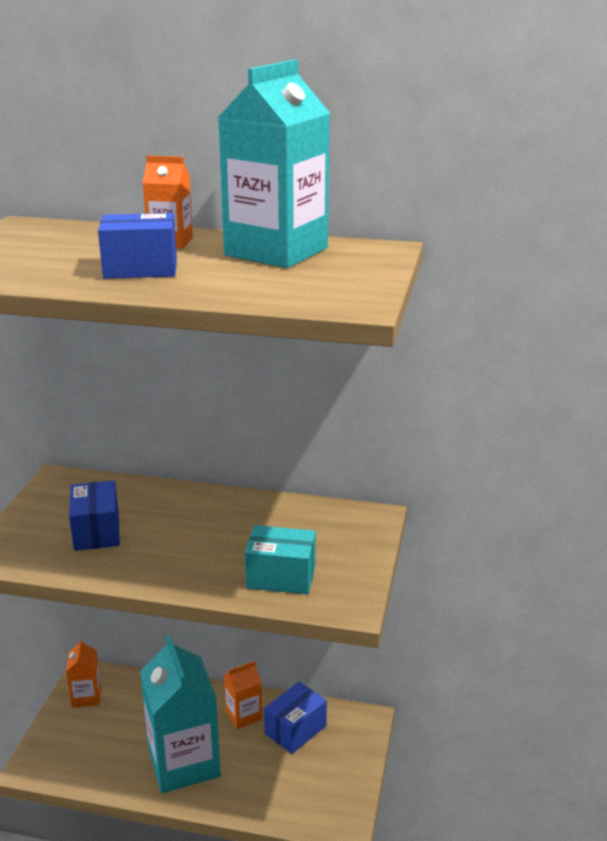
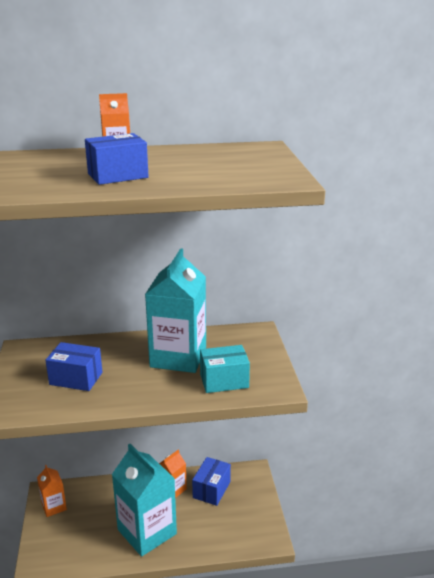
camera: 20 degrees left, 0 degrees up
(97, 532) = (76, 378): blue box -> blue box turned 45 degrees counterclockwise
(276, 252) = (198, 155): turquoise carton -> turquoise carton (178, 357)

